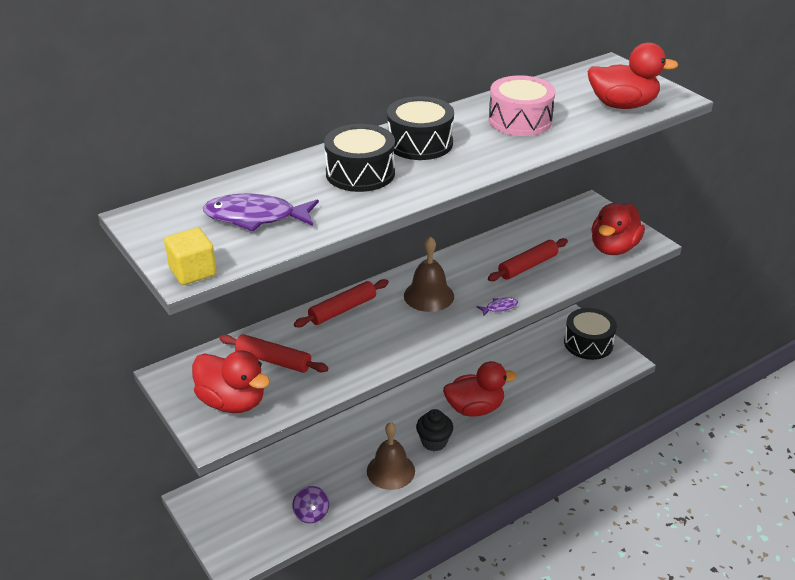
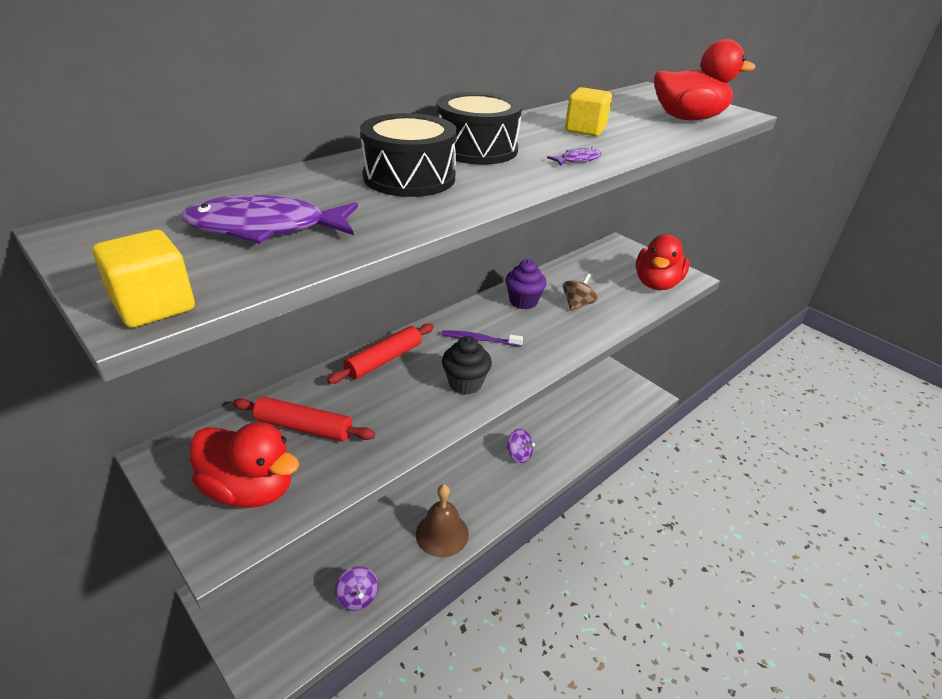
camera: 10 degrees left, 0 degrees up
(429, 295) = (479, 340): brown bell -> purple toothbrush
(434, 442) = (483, 495): black cupcake -> black cupcake (465, 383)
(475, 408) = (519, 455): red duck -> purple spinning top
(477, 261) = (523, 301): none -> purple cupcake
(499, 307) = (560, 349): purple fish -> purple fish (578, 160)
(520, 120) = (585, 130): pink drum -> yellow cube
(528, 266) = (577, 304): red rolling pin -> brown spinning top
(588, 343) = (612, 381): black drum -> none

